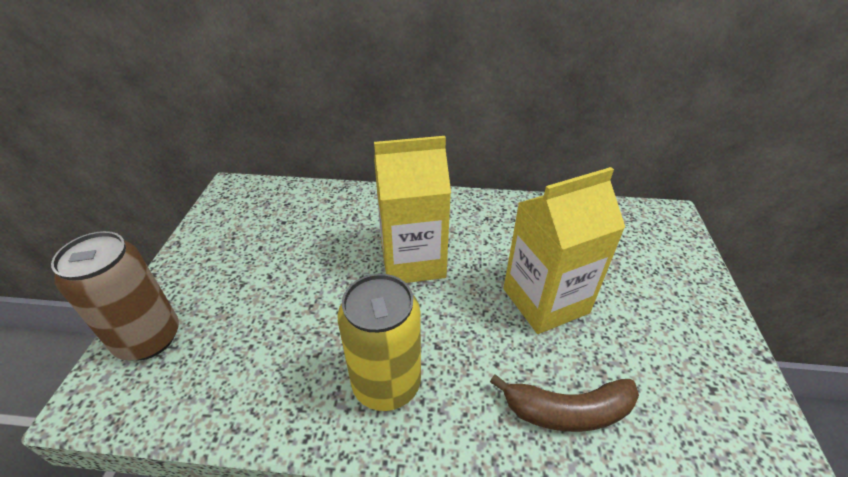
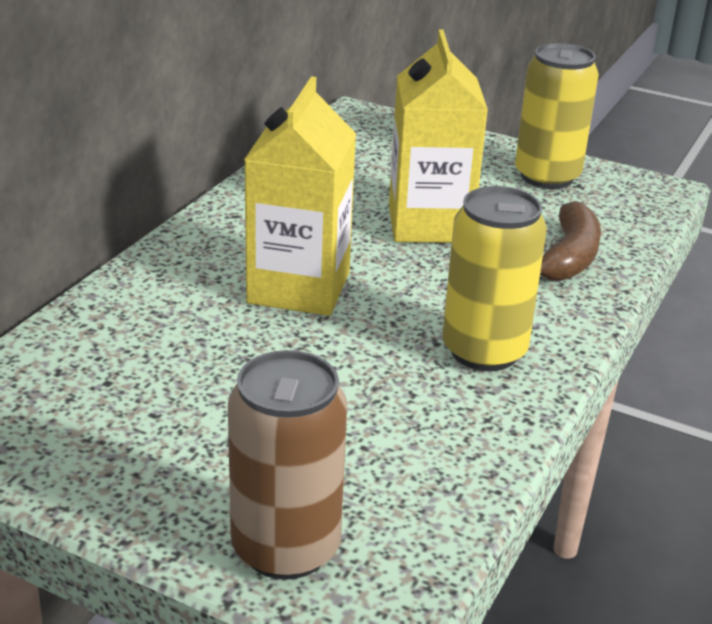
camera: 70 degrees left, 10 degrees down
(701, 358) = (547, 176): none -> yellow can

